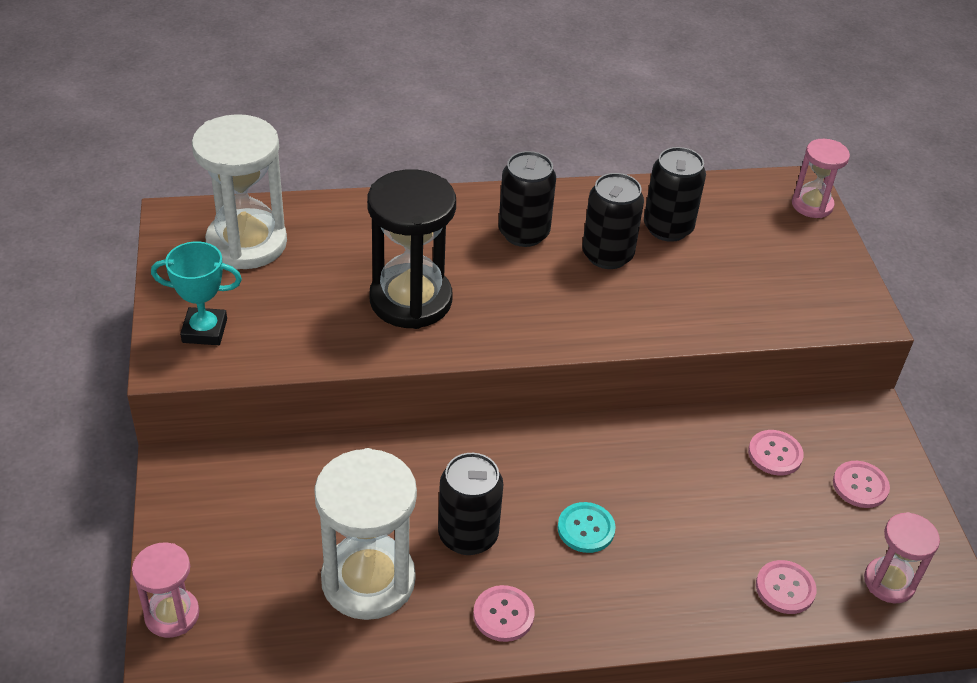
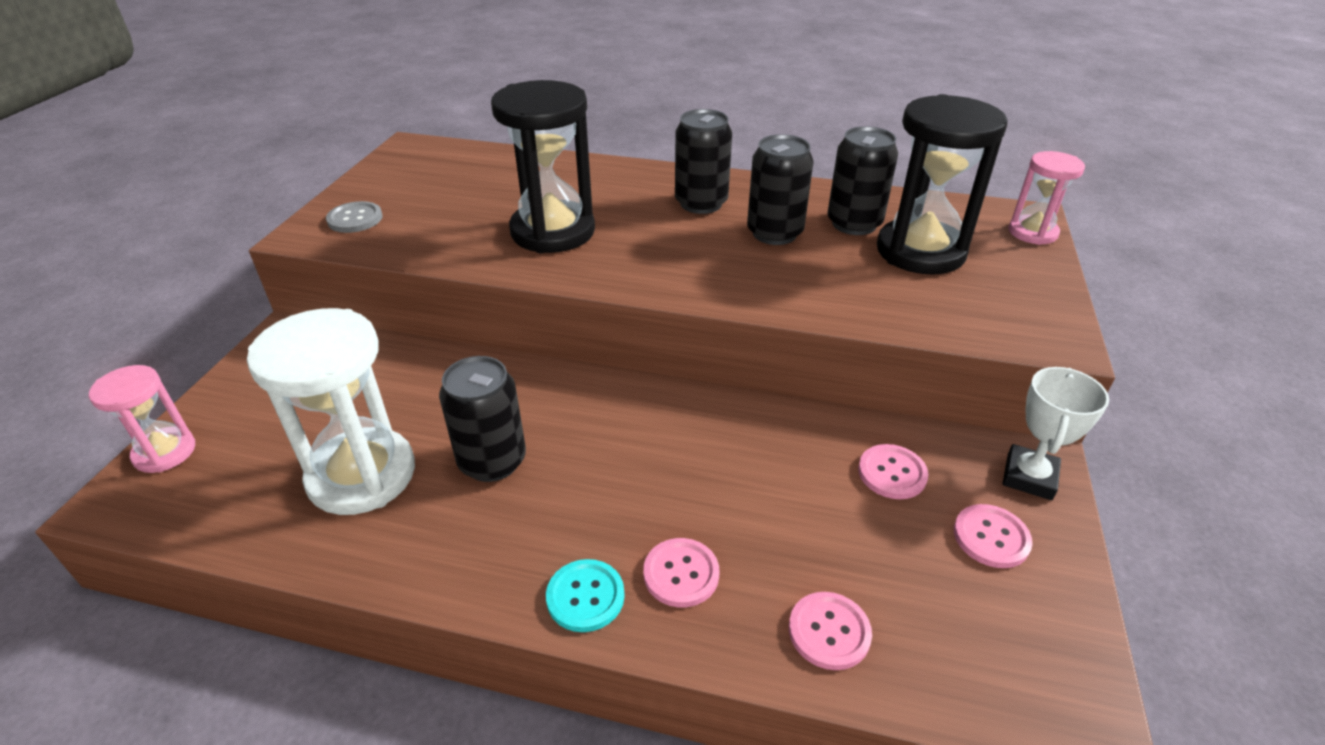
camera: 25 degrees right, 5 degrees down
(204, 331) = (355, 219): turquoise trophy -> grey button
(247, 243) = (448, 170): white hourglass -> none
(503, 615) = (469, 552): pink button -> pink button (681, 574)
(586, 529) = (621, 490): turquoise button -> turquoise button (585, 597)
(734, 248) = (920, 251): none -> black hourglass
(868, 429) = (1029, 477): none -> white trophy
(889, 582) = (985, 671): pink hourglass -> none

